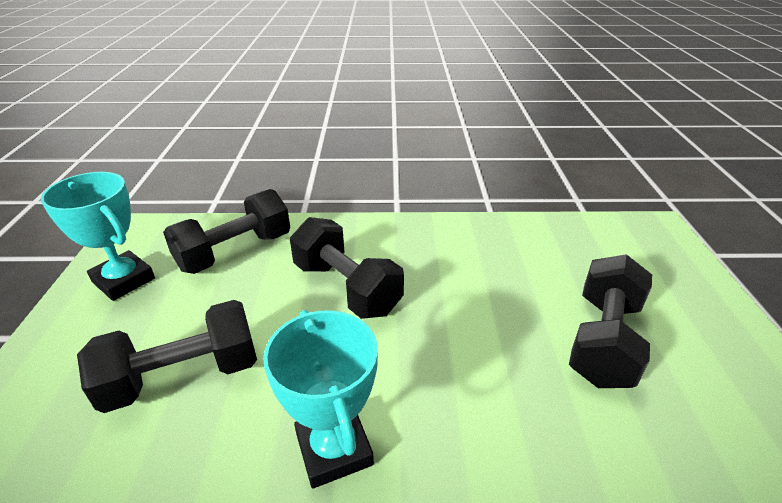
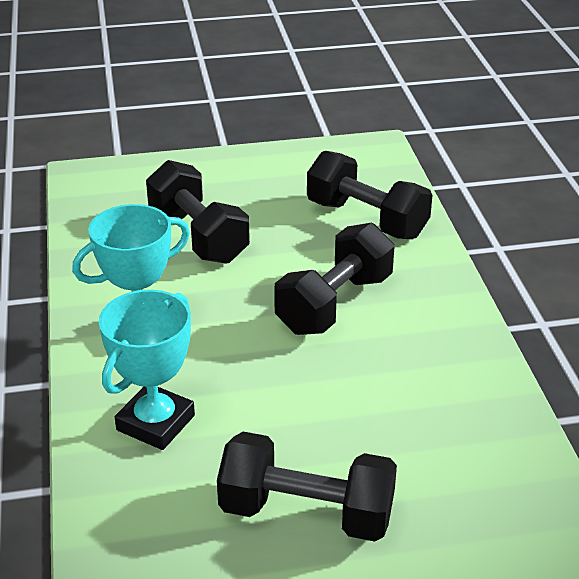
camera: 80 degrees right, 0 degrees up
(123, 280) = (301, 171): turquoise trophy -> turquoise trophy (155, 423)

